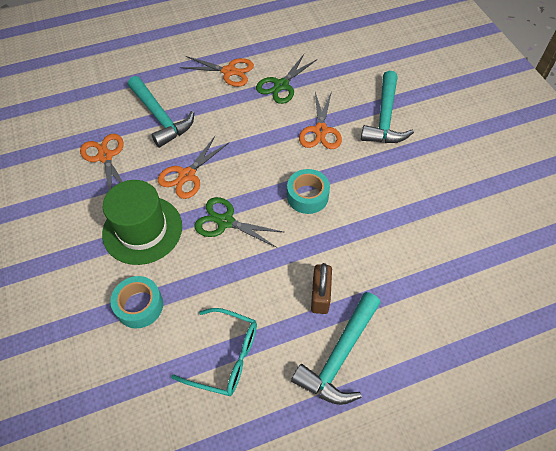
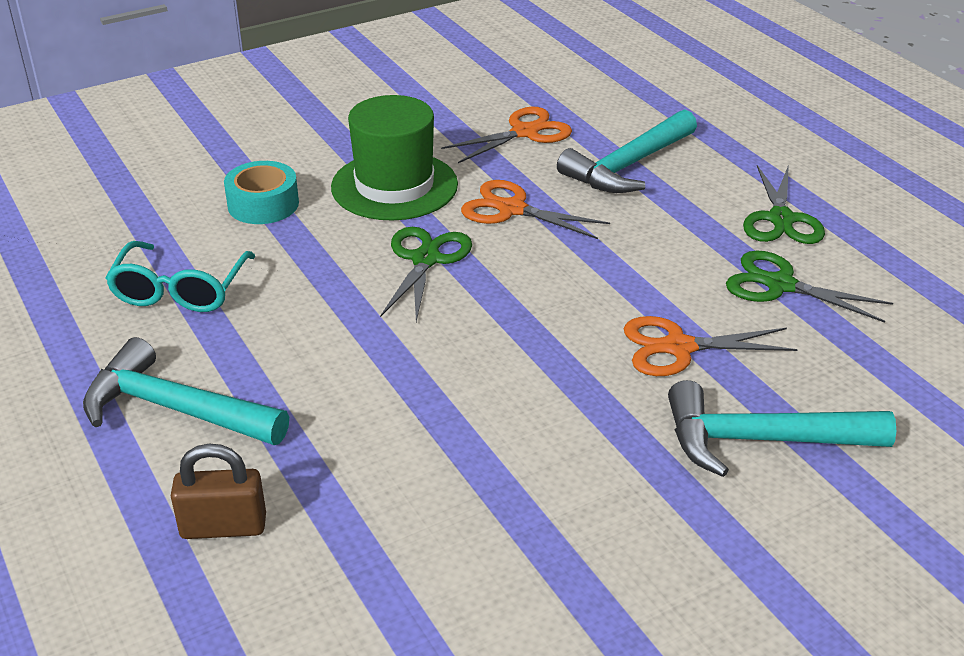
camera: 80 degrees right, 20 degrees down
(229, 71) = (781, 219): orange scissors -> green scissors
(307, 196) = (505, 344): turquoise tape -> none
(320, 295) = (290, 378): brown padlock -> brown padlock (223, 526)

